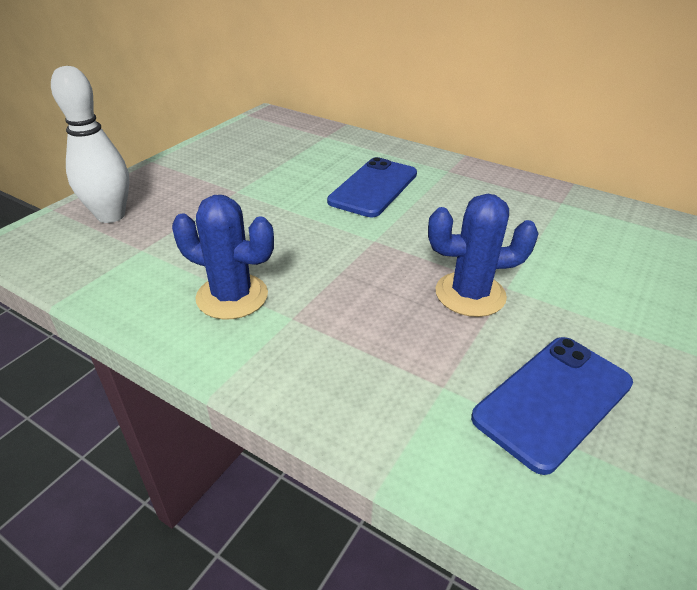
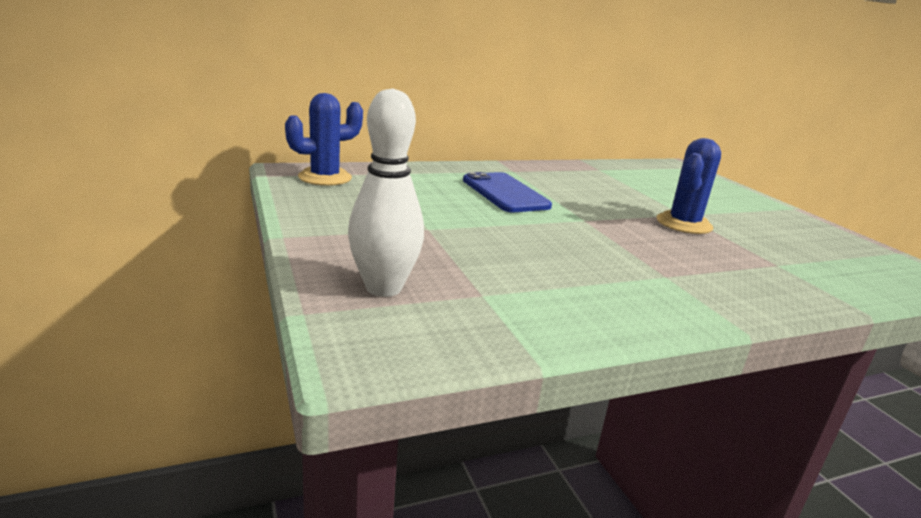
camera: 55 degrees left, 15 degrees down
(232, 296) = (615, 284): blue cactus -> blue cactus (325, 177)
(553, 400) = (804, 247): blue phone -> none

